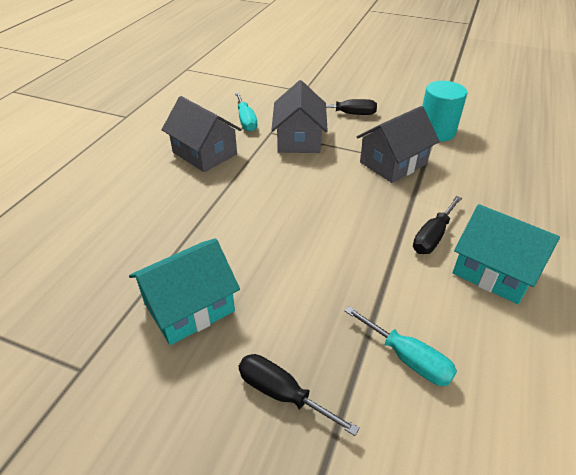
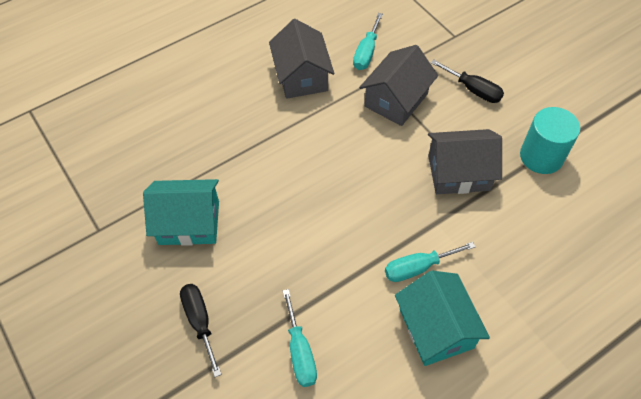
camera: 35 degrees right, 15 degrees up
(432, 236) = (417, 267): black screwdriver -> turquoise screwdriver

